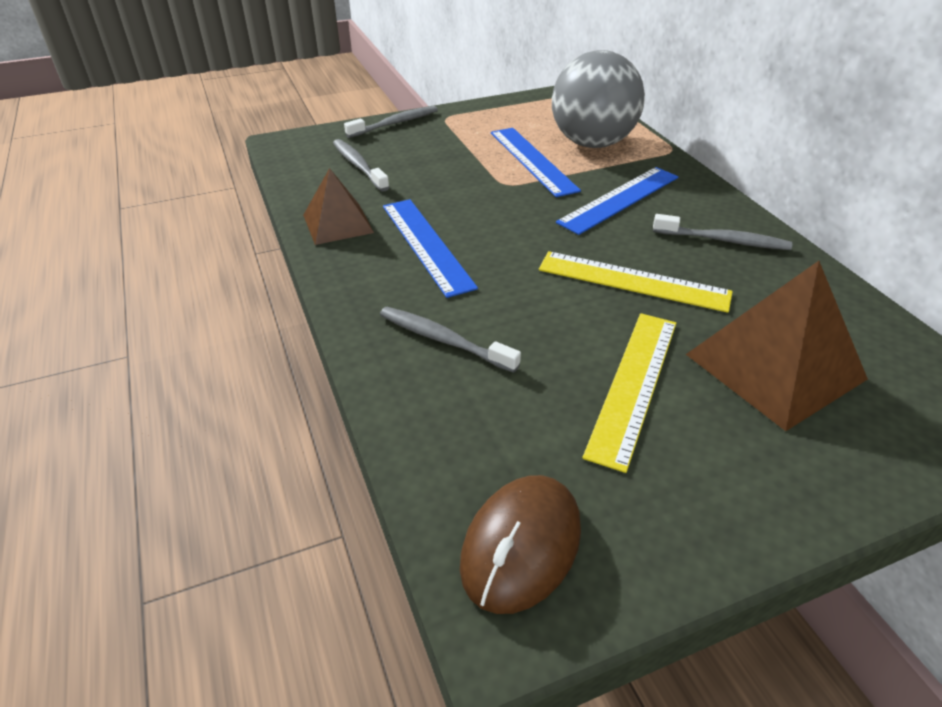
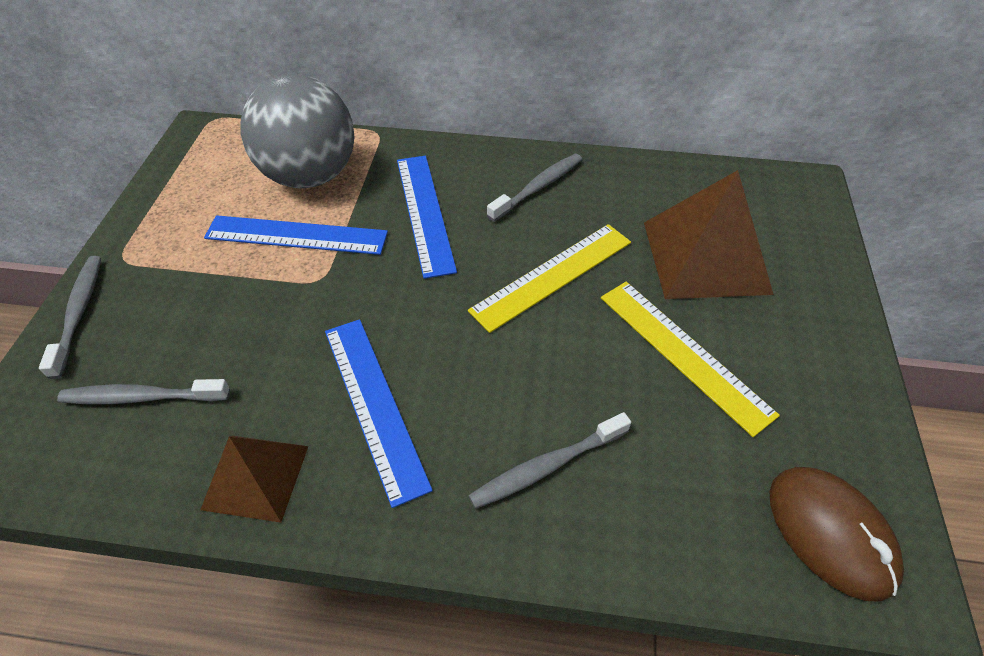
camera: 60 degrees left, 10 degrees up
(427, 245) = (374, 405): blue ruler -> blue ruler turned 60 degrees clockwise

